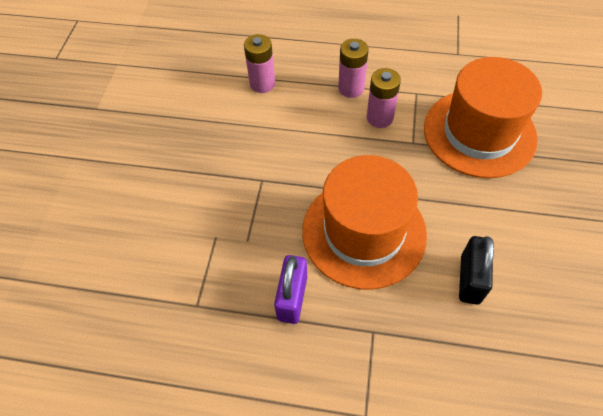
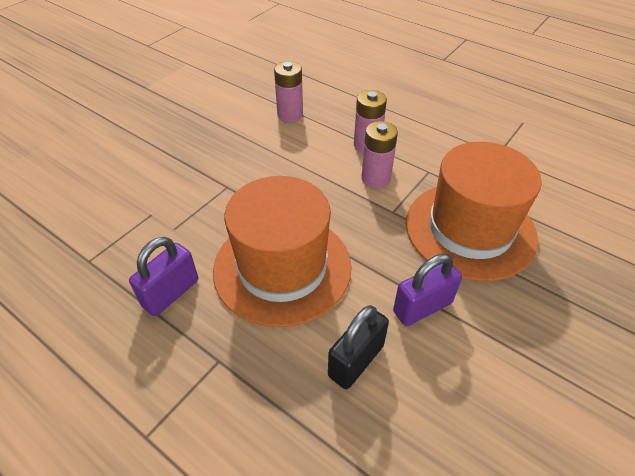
camera: 25 degrees right, 10 degrees down
(487, 214) = (422, 307): none -> purple padlock

